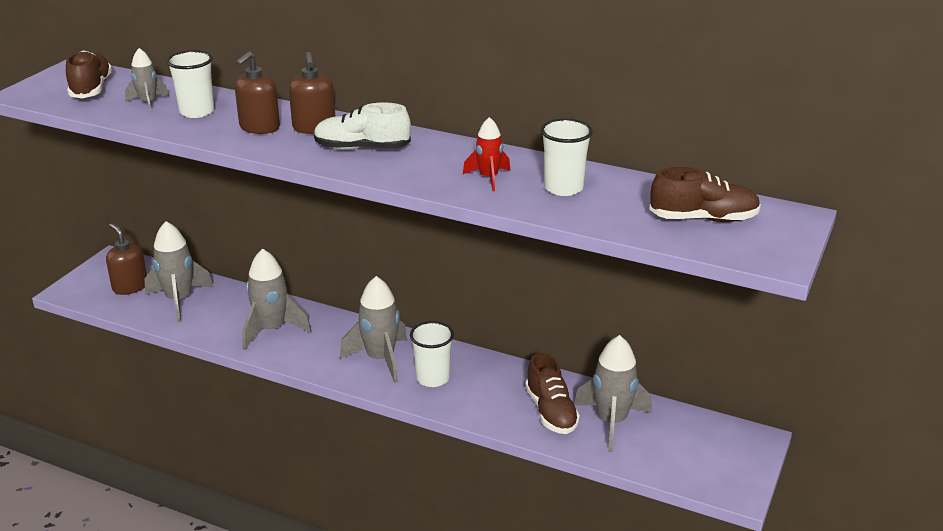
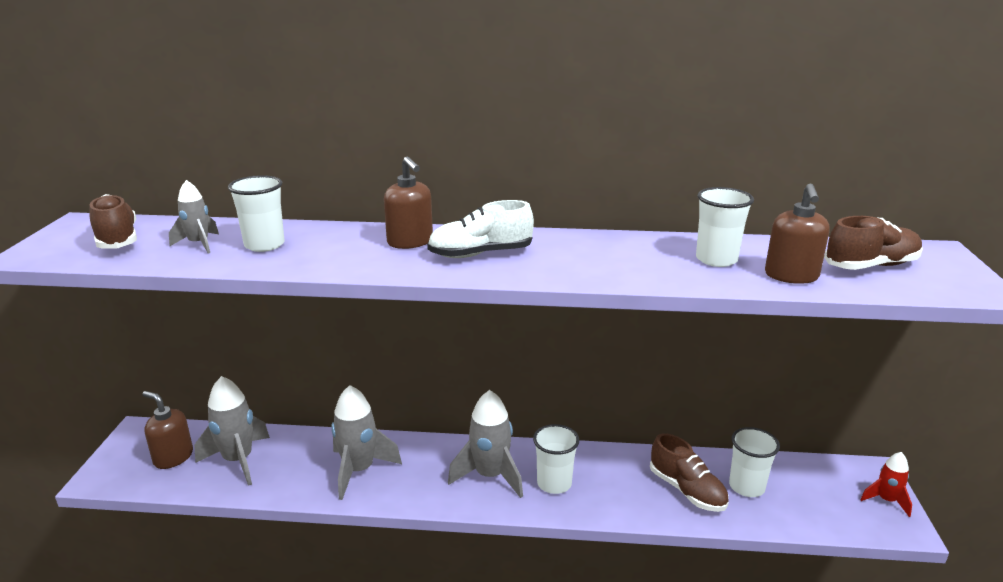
camera: 20 degrees left, 5 degrees down
(259, 127) = (350, 250): brown soap dispenser -> brown soap dispenser (791, 276)
(488, 178) = (636, 262): red rocket -> red rocket (886, 500)
(611, 422) = (746, 487): grey rocket -> white cup

